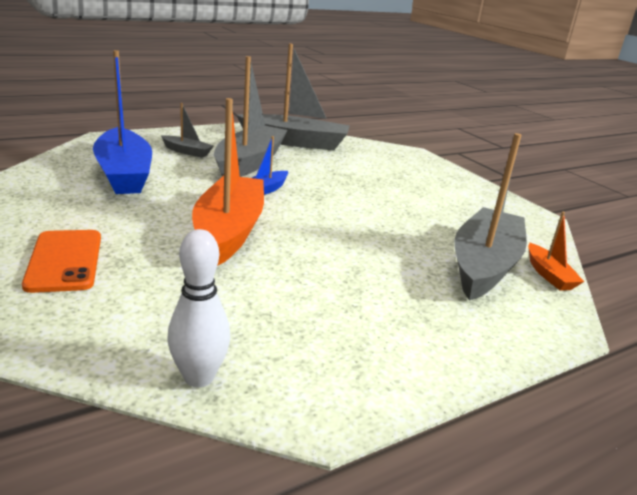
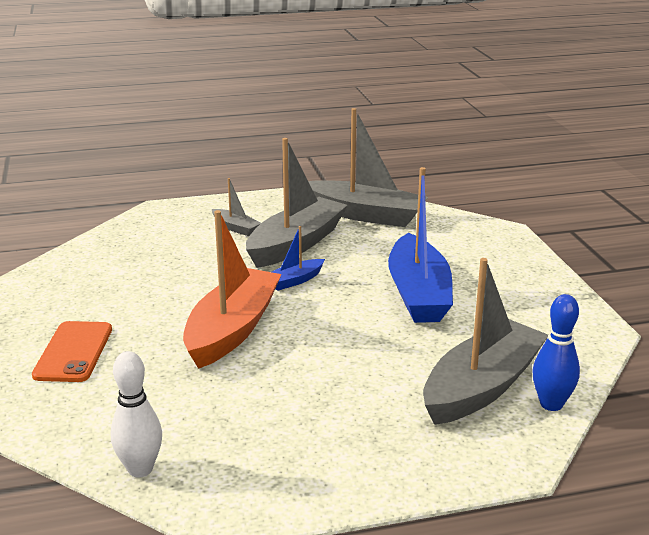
camera: 20 degrees right, 0 degrees up
(124, 174) = (160, 256): blue boat -> blue boat (418, 294)
(549, 275) = (551, 404): orange boat -> blue bowling pin

